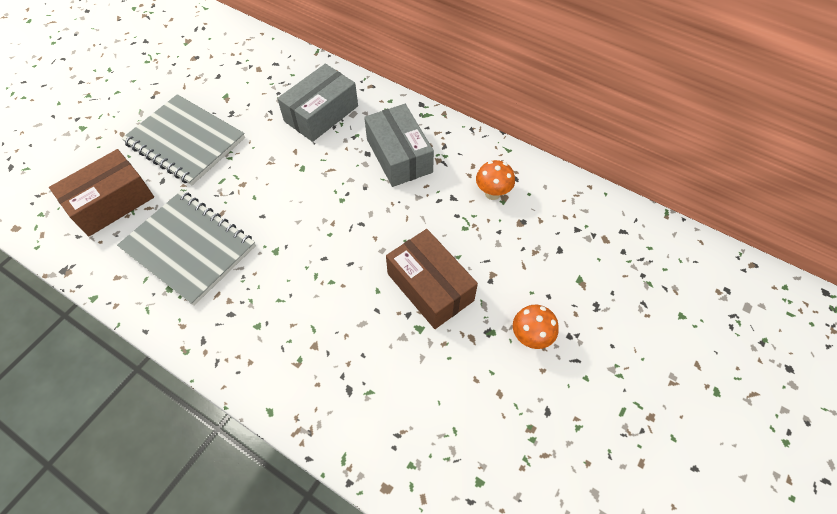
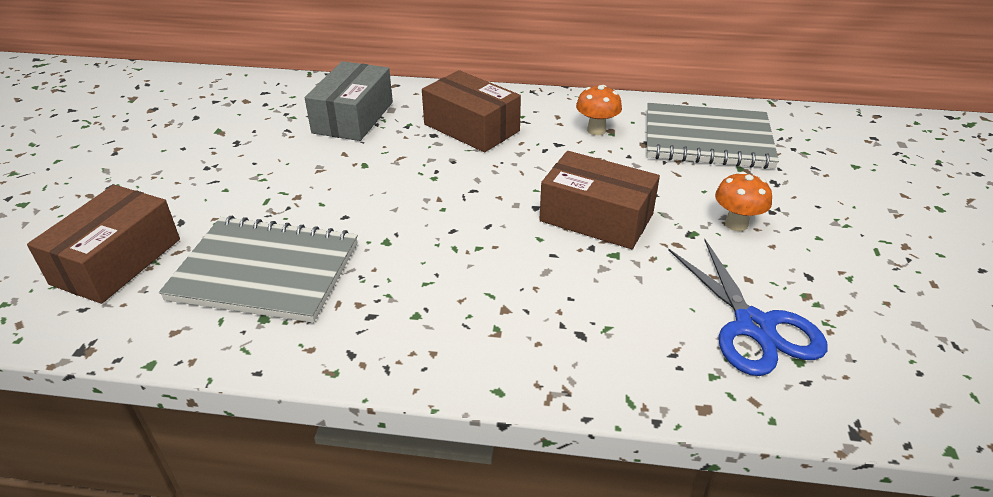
camera: 25 degrees left, 20 degrees down
(185, 141) = (190, 179): grey notebook -> grey notebook (707, 139)
(399, 155) = (471, 127): grey box -> brown box
(469, 438) = (754, 327): none -> blue scissors

